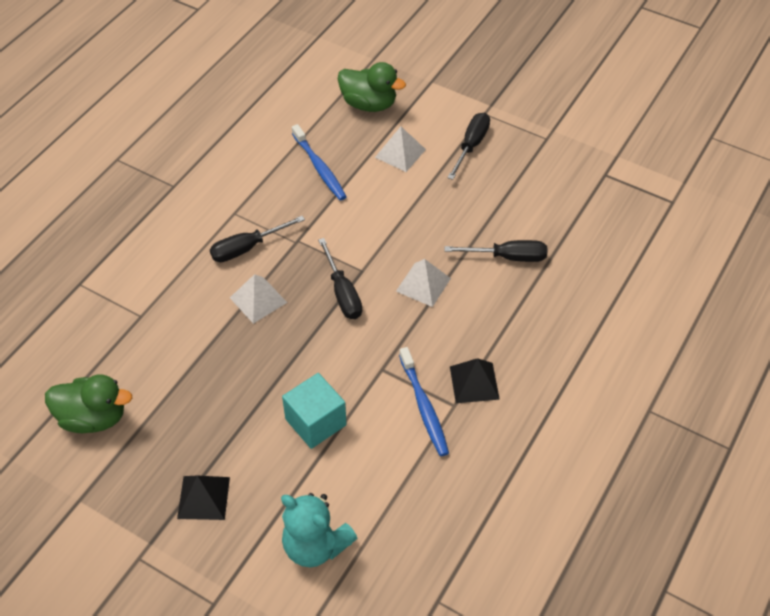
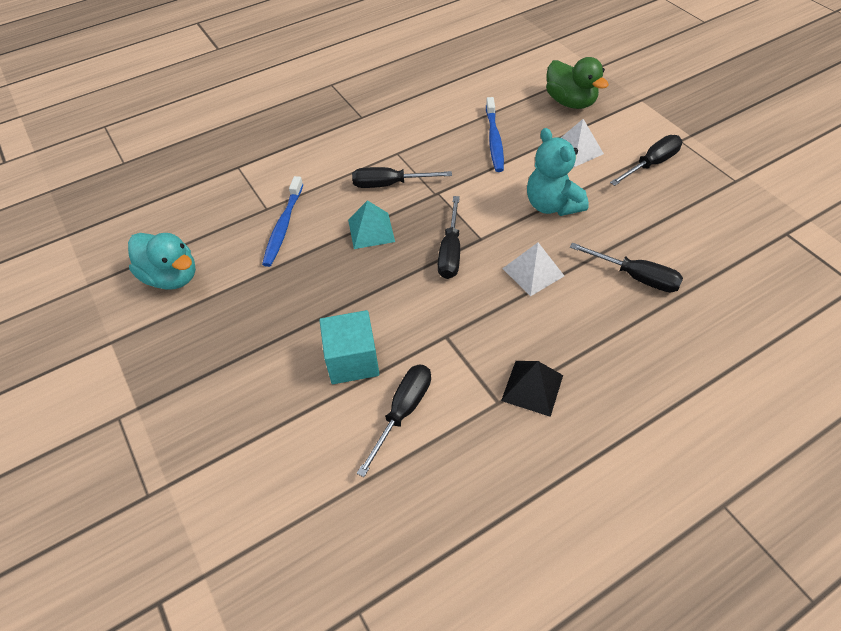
camera: 30 degrees right, 0 degrees up
(93, 418) = (171, 277): green duck -> turquoise duck
(203, 497) = (209, 387): black pyramid -> none
(258, 300) = (371, 230): white pyramid -> turquoise pyramid
(315, 545) = (275, 484): turquoise teddy bear -> turquoise teddy bear (552, 205)
(383, 445) = (403, 412): none -> black screwdriver
(424, 407) = (466, 390): blue toothbrush -> blue toothbrush (283, 226)

